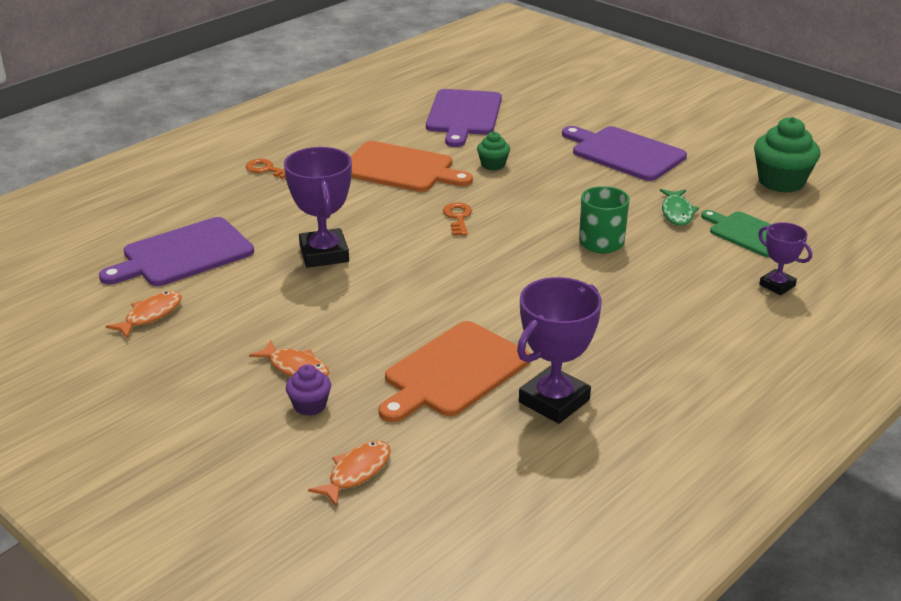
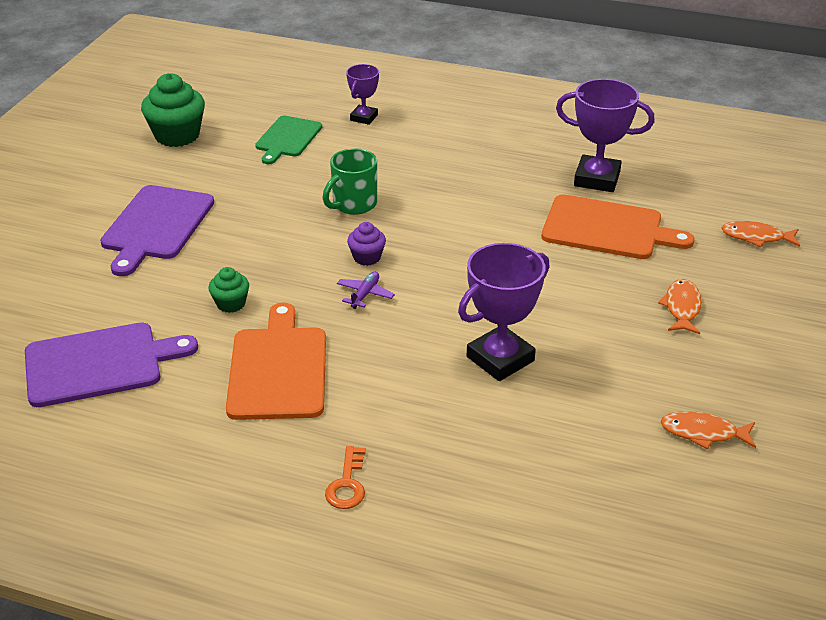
camera: 115 degrees left, 5 degrees up
(183, 254) = (584, 465): purple cutting board -> none
(310, 405) = (716, 283): purple cupcake -> purple cupcake (367, 257)
(458, 217) = (365, 294): orange key -> purple plane
(677, 213) = (272, 176): green fish -> none

